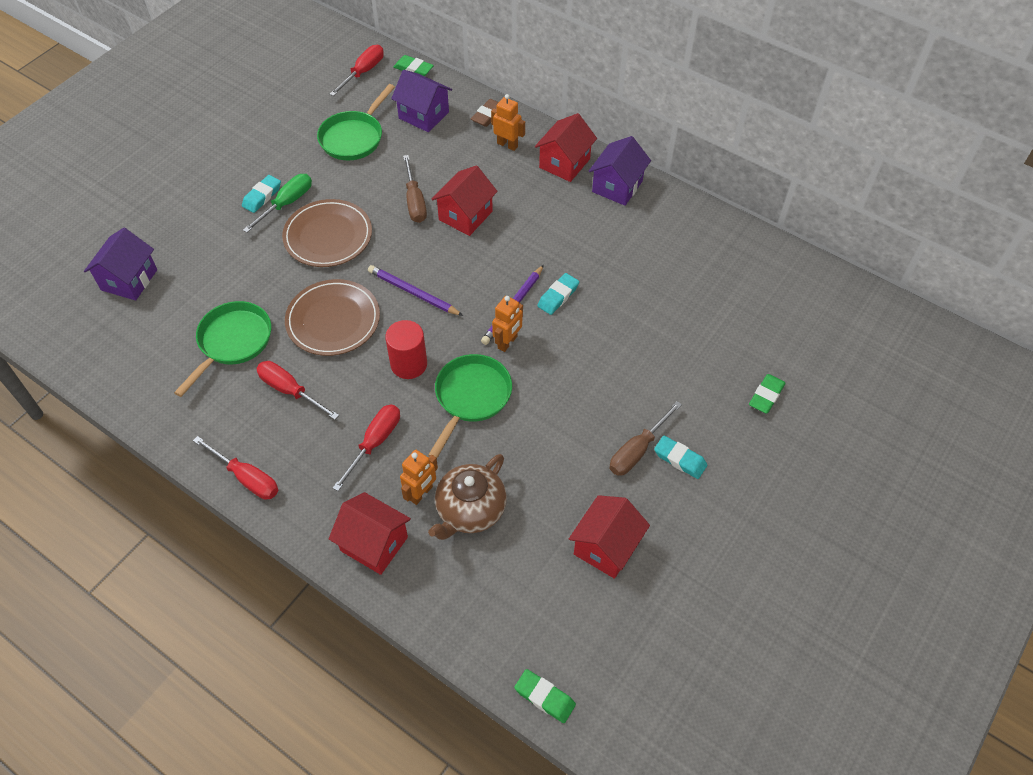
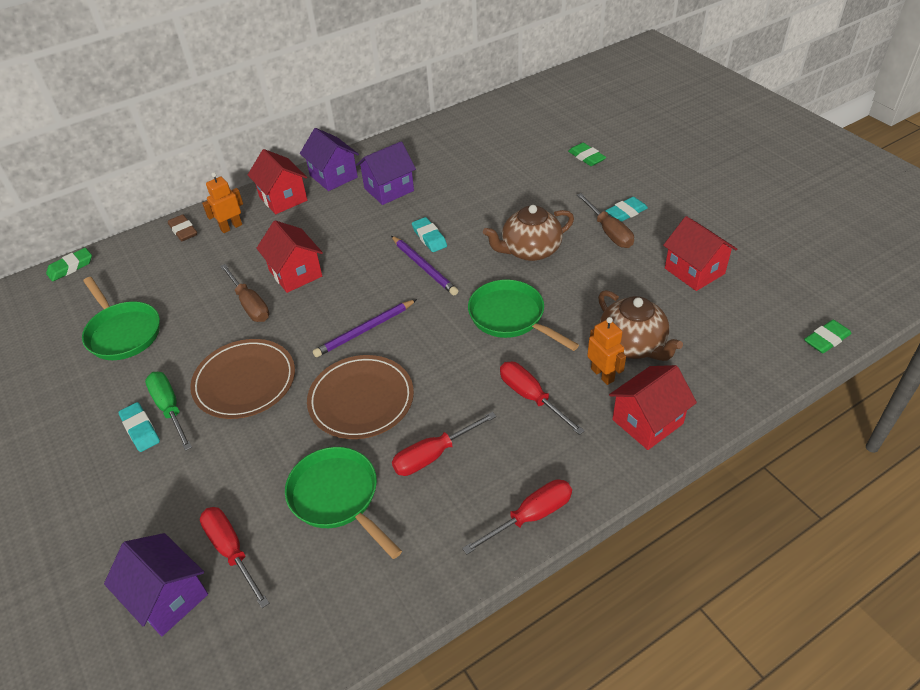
camera: 65 degrees left, 10 degrees down
(363, 72) = (35, 306): red screwdriver -> red screwdriver (231, 551)
(409, 364) = (450, 352): red cylinder -> none
(415, 201) = (250, 304): brown screwdriver -> brown screwdriver turned 45 degrees clockwise
(424, 115) = (141, 274): purple house -> purple house (389, 189)
(507, 342) = (461, 279): orange robot -> none
(575, 386) = (530, 250): none -> brown teapot

